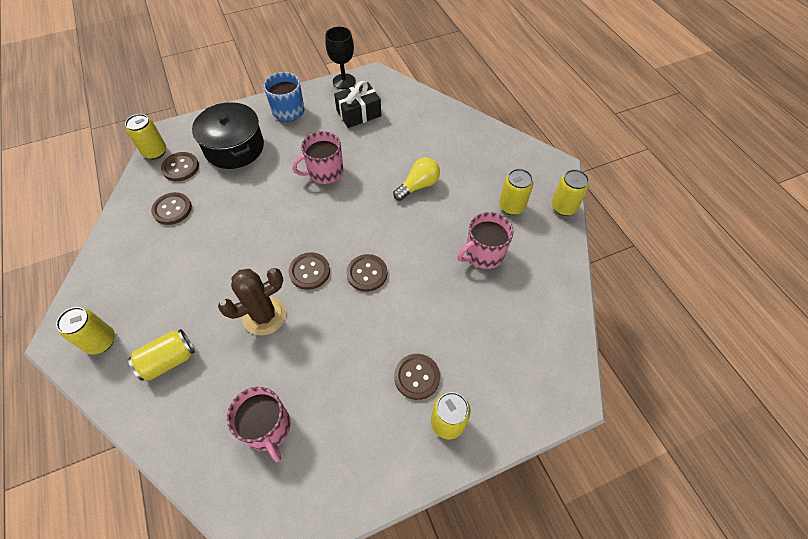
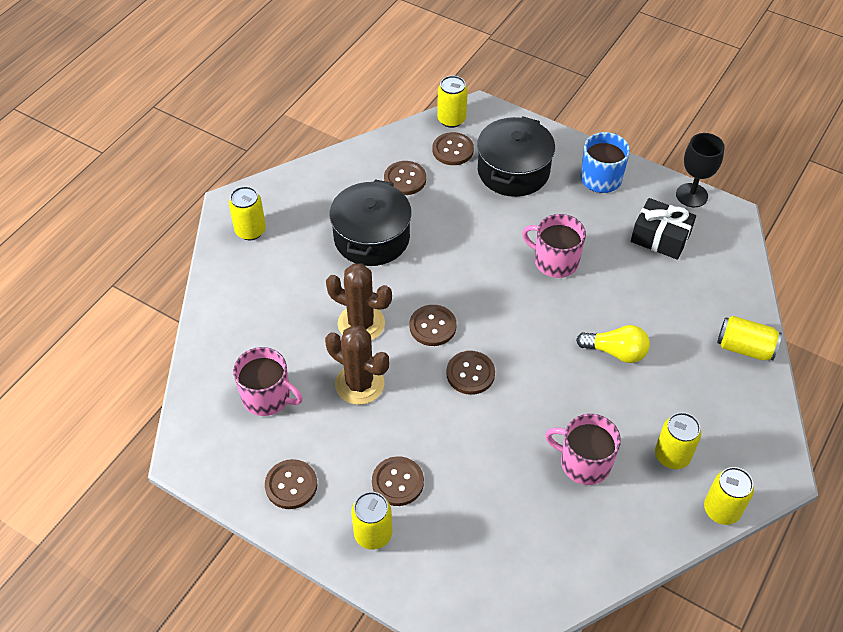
camera: 55 degrees right, 5 degrees down
(168, 360) = (270, 287): yellow can -> yellow can (744, 348)
(198, 261) = (372, 238): none -> black pot
(268, 428) = (267, 397): pink mug -> pink mug turned 90 degrees counterclockwise
(315, 350) = (359, 384): none -> brown cactus
(362, 460) = (291, 485): none -> brown button

